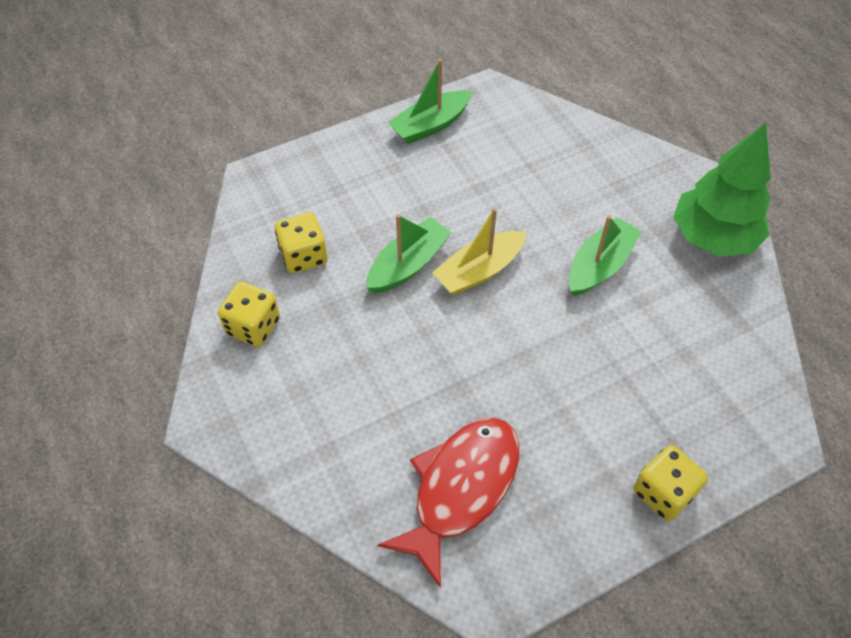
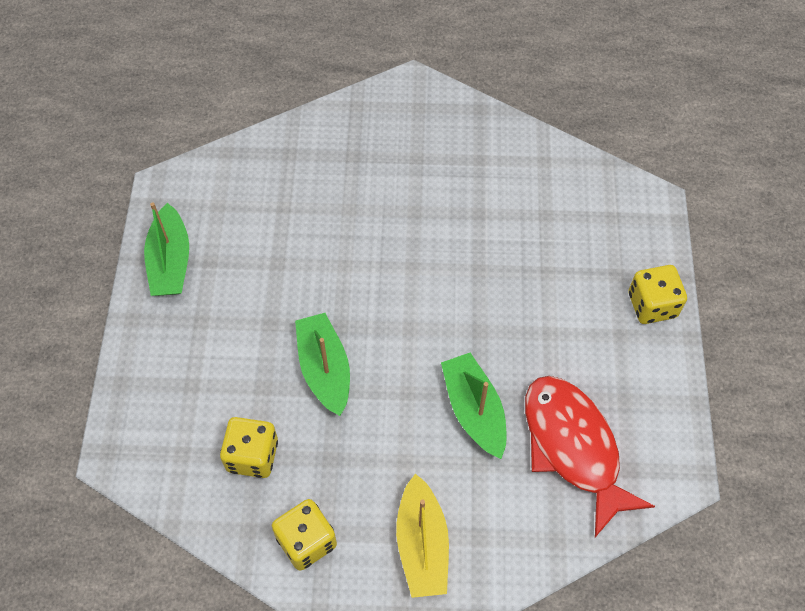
camera: 60 degrees left, 5 degrees up
(479, 271) = (370, 315): yellow boat -> yellow boat (422, 544)
(599, 265) = (425, 222): green boat -> green boat (474, 410)
(713, 237) = (451, 126): green tree -> none

